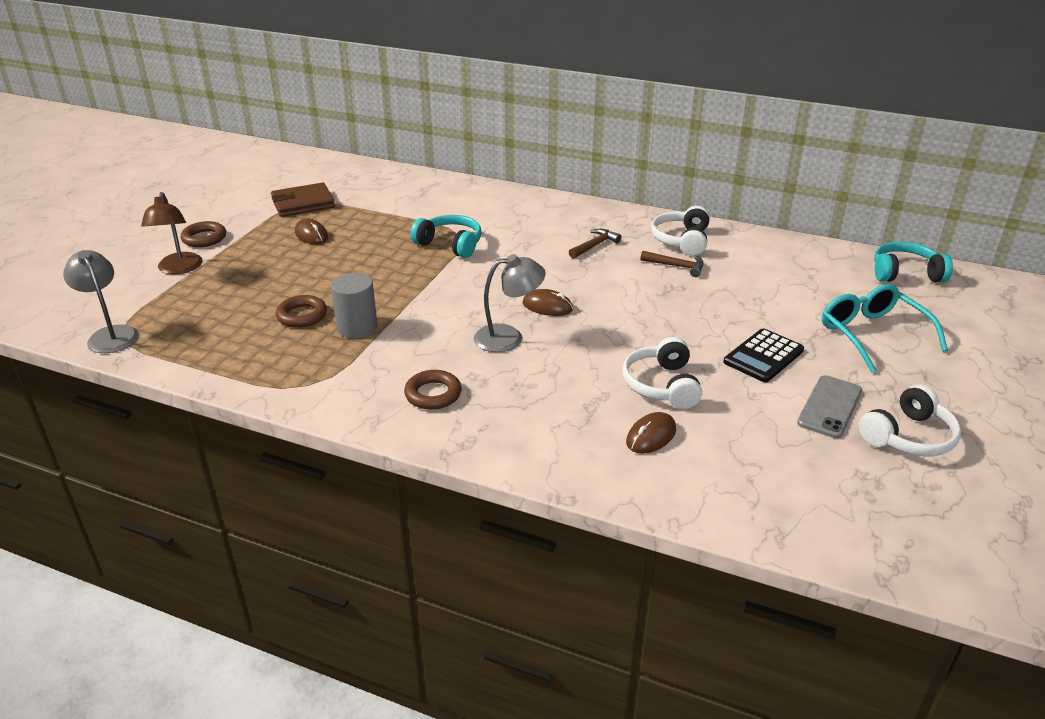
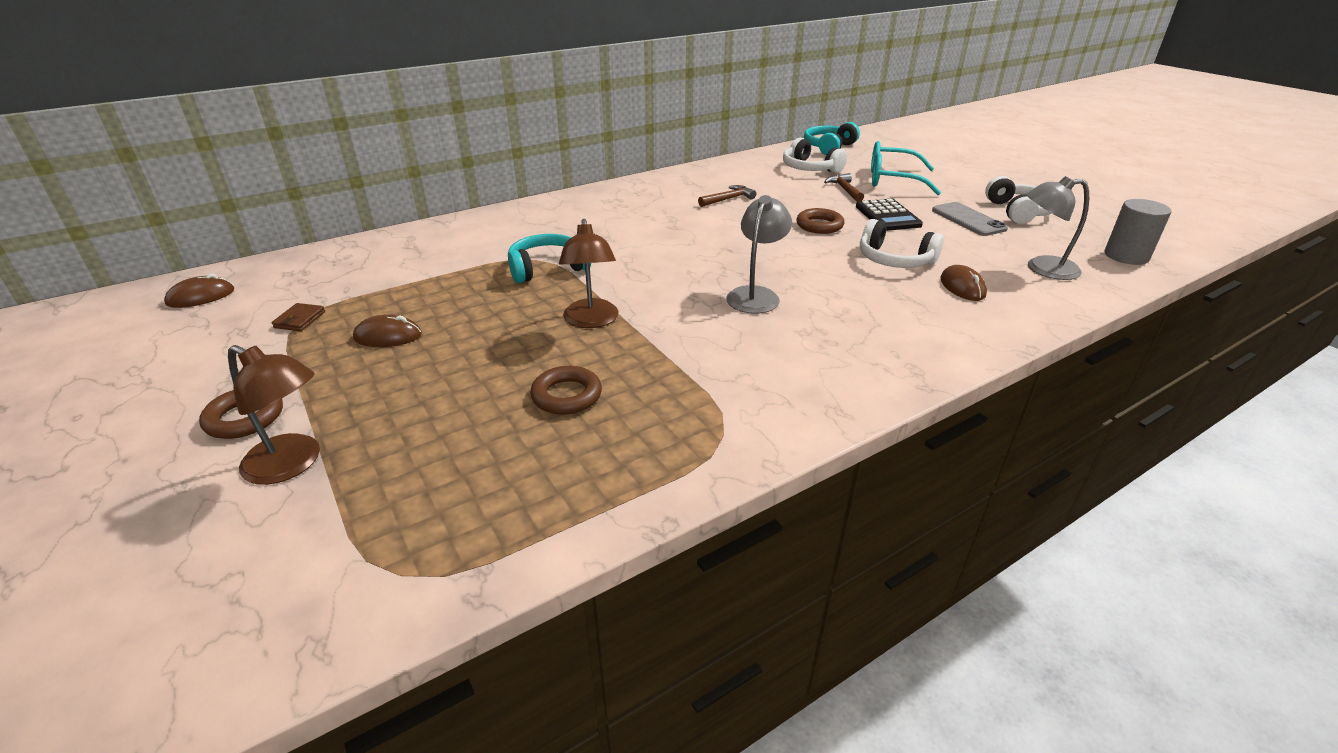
camera: 55 degrees left, 0 degrees up
(110, 334) = (383, 590): grey lamp -> grey lamp (1042, 269)
(303, 204) = (299, 320): brown wallet -> brown wallet, size x0.49
(357, 327) = (640, 367): grey cylinder -> grey cylinder (1126, 256)
(397, 288) = (591, 321): none -> brown lamp
(433, 394) = (816, 362): brown ring -> brown ring (819, 225)
(547, 306) = (725, 263): brown mouse -> brown mouse (201, 297)
(595, 245) = (651, 214): brown hammer -> brown hammer (845, 190)
(681, 240) = (692, 185): white headphones -> white headphones (809, 169)

